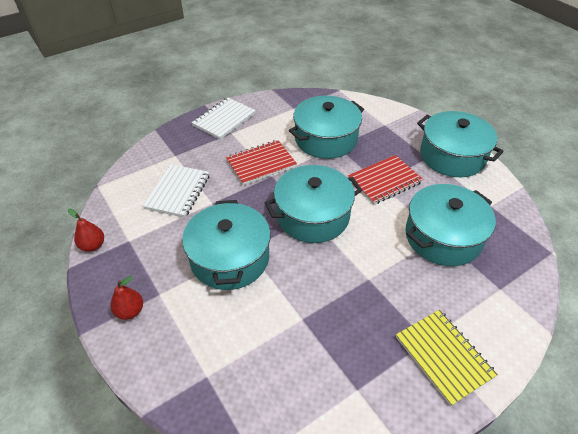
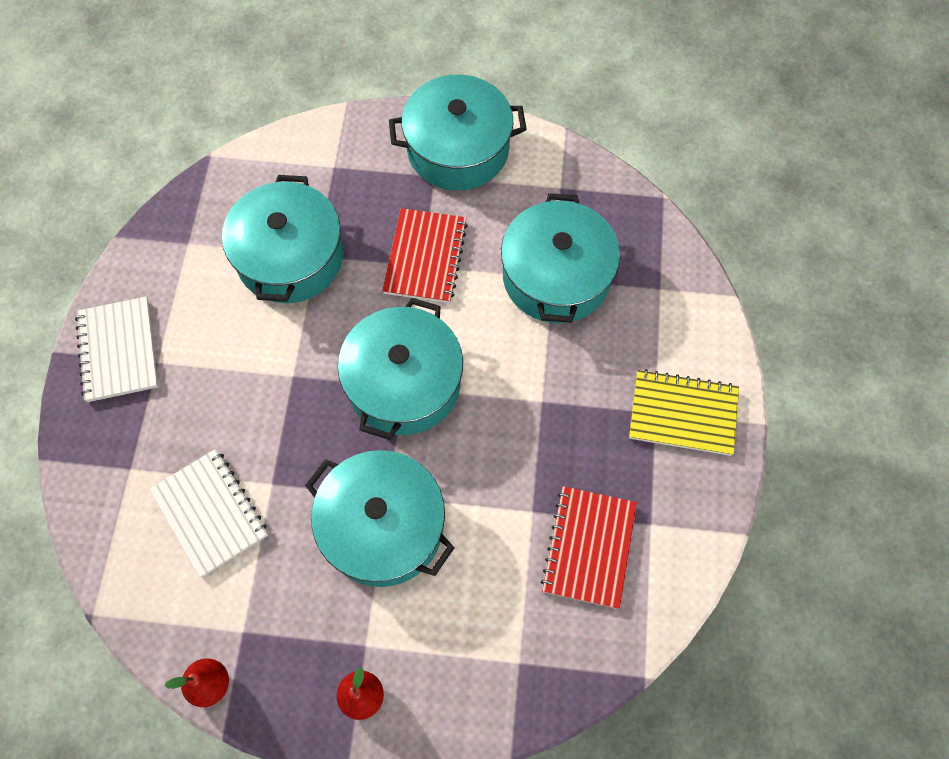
camera: 50 degrees left, 20 degrees up
(261, 164) = (258, 371): red notebook -> red notebook (589, 547)

